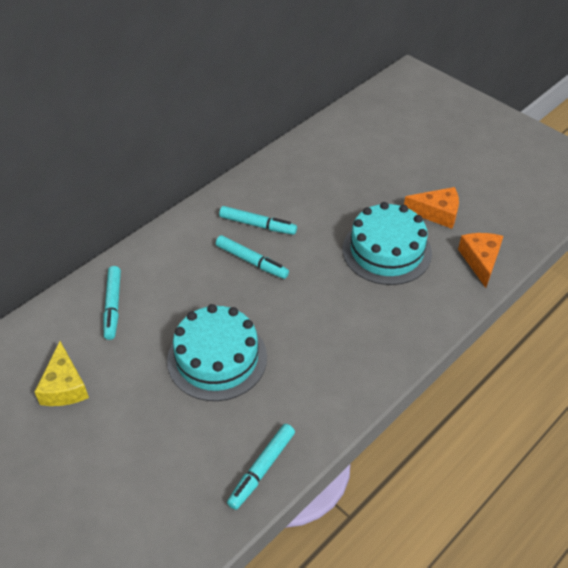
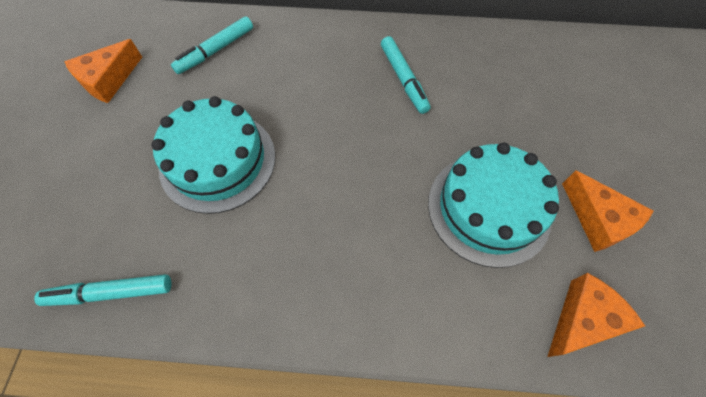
camera: 50 degrees right, 15 degrees up
(64, 386) = (108, 80): yellow cheese -> orange cheese
(252, 261) = (355, 106): turquoise marker -> none

